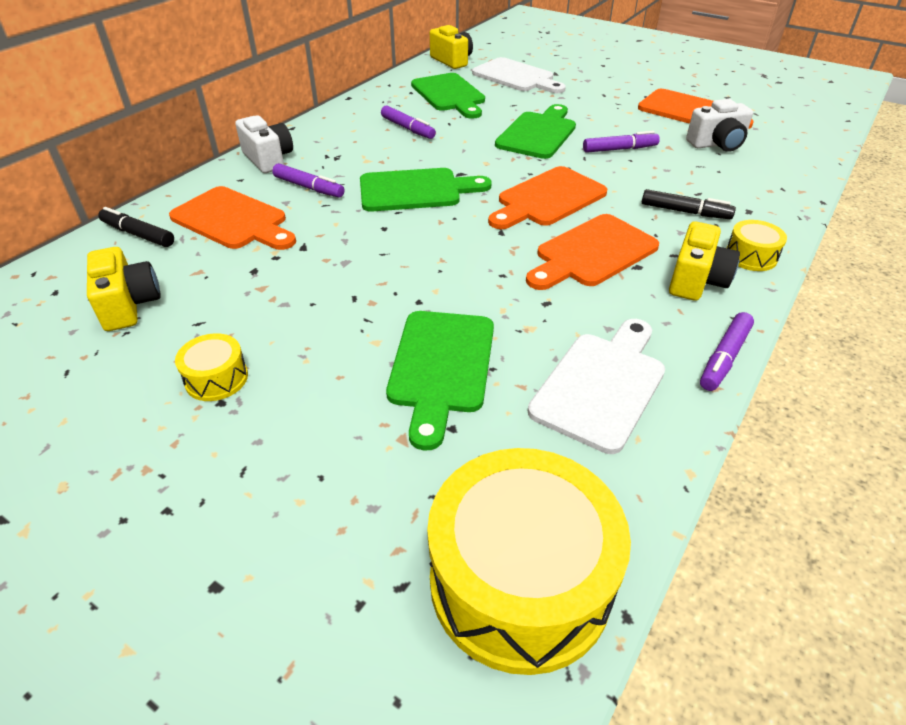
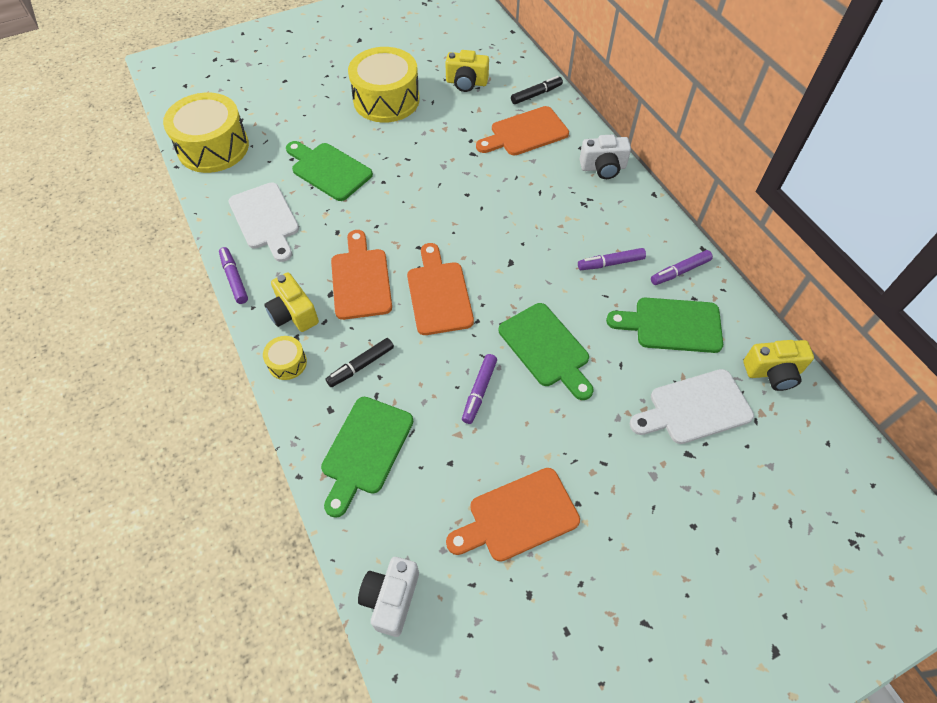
camera: 120 degrees right, 15 degrees up
(216, 378) = (386, 100): yellow drum -> yellow drum, size x2.24
(309, 187) = (545, 176): purple marker -> purple marker (680, 271)
(415, 190) = (503, 227): green cutting board -> green cutting board (365, 450)
(717, 144) = (436, 480): white camera -> white camera (391, 598)

